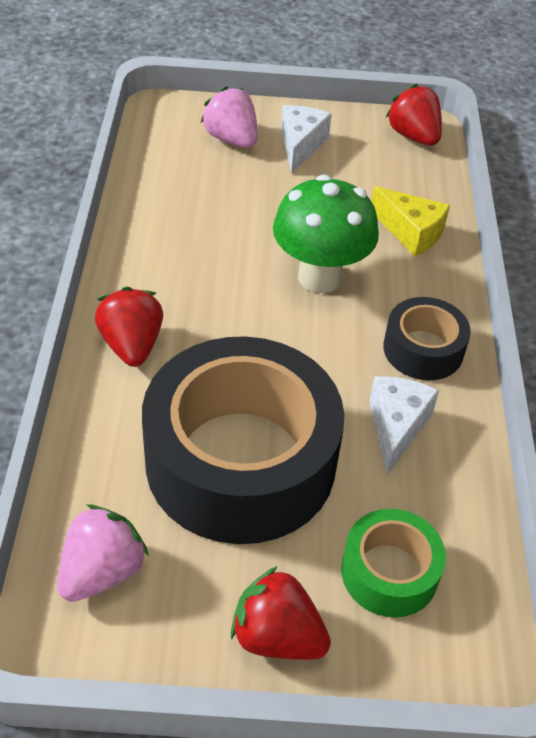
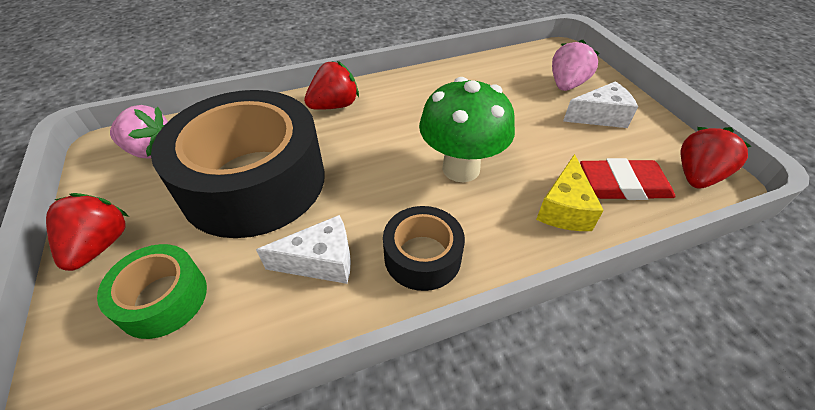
camera: 70 degrees right, 0 degrees up
(401, 182) = (623, 185): none -> red eraser

